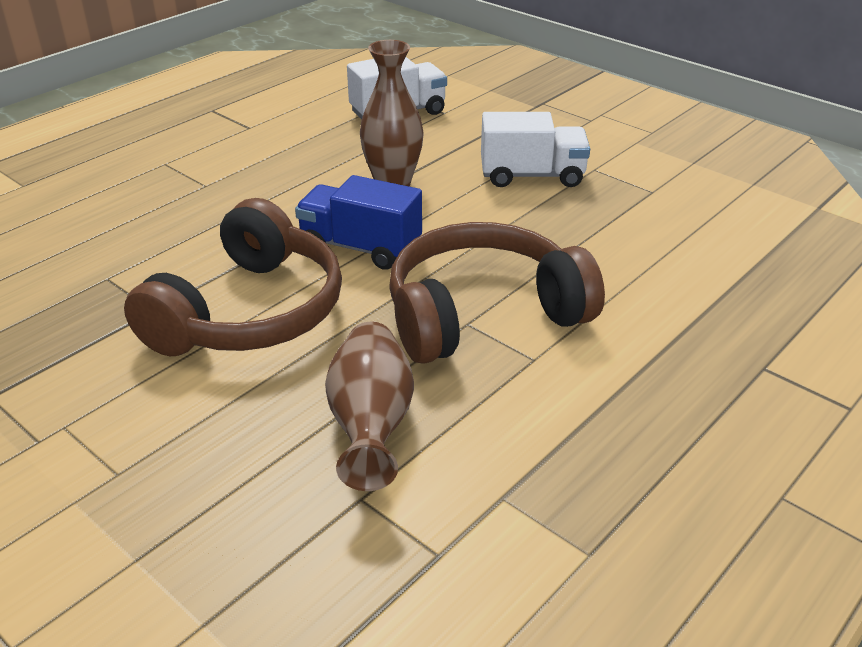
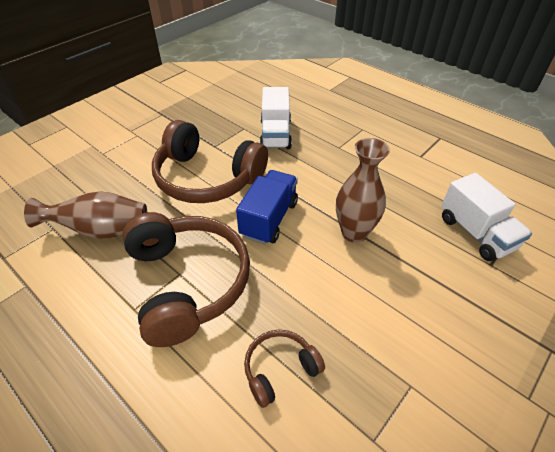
camera: 90 degrees right, 10 degrees up
(532, 176) = (385, 327): white truck -> white truck (275, 134)
(596, 239) = (280, 369): none -> brown headphones

